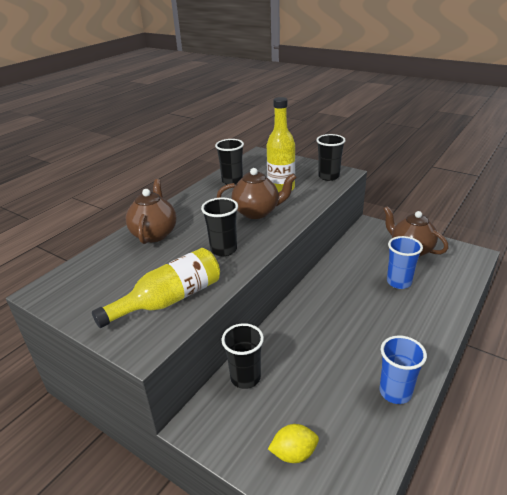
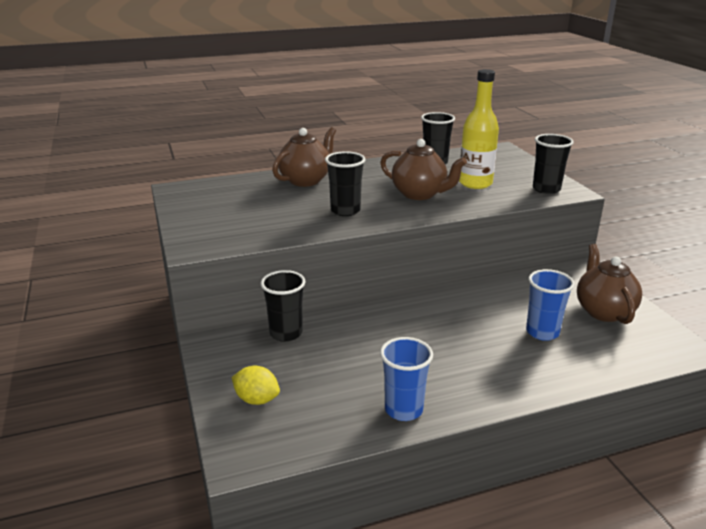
camera: 35 degrees right, 5 degrees down
(169, 300) = (252, 227): yellow bottle -> none

